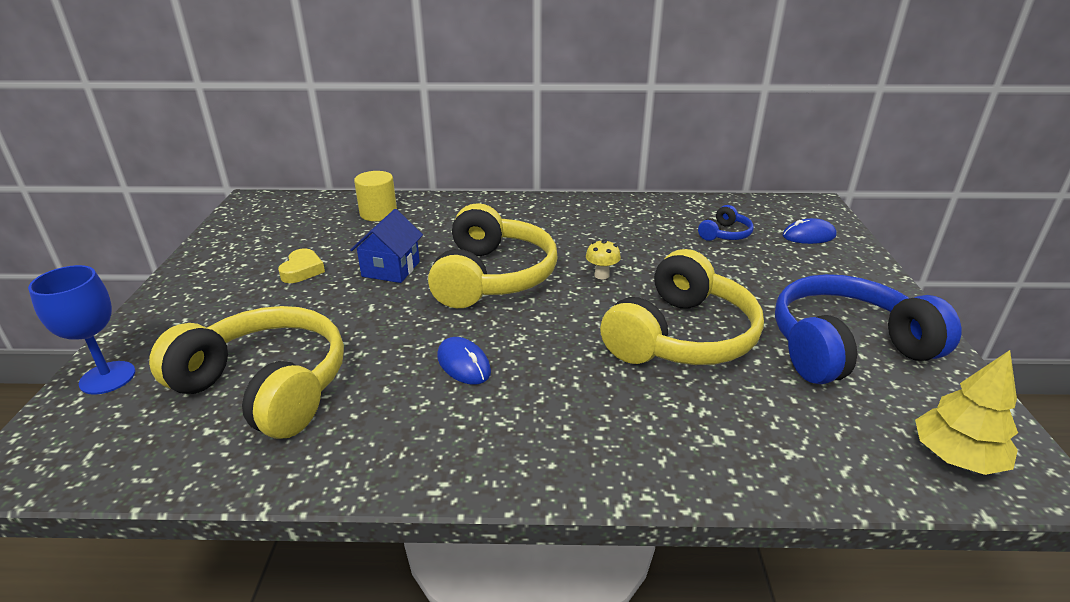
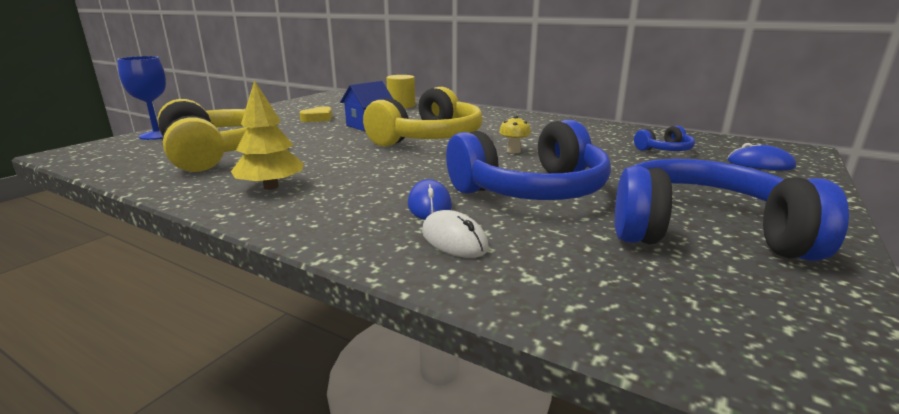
camera: 30 degrees right, 10 degrees down
(463, 364) = (341, 168): blue mouse -> blue mouse (429, 205)
(681, 336) = (531, 190): yellow headphones -> blue headphones
(693, 432) = (454, 240): none -> white mouse
(956, 457) = (744, 342): yellow tree -> yellow tree (271, 187)

